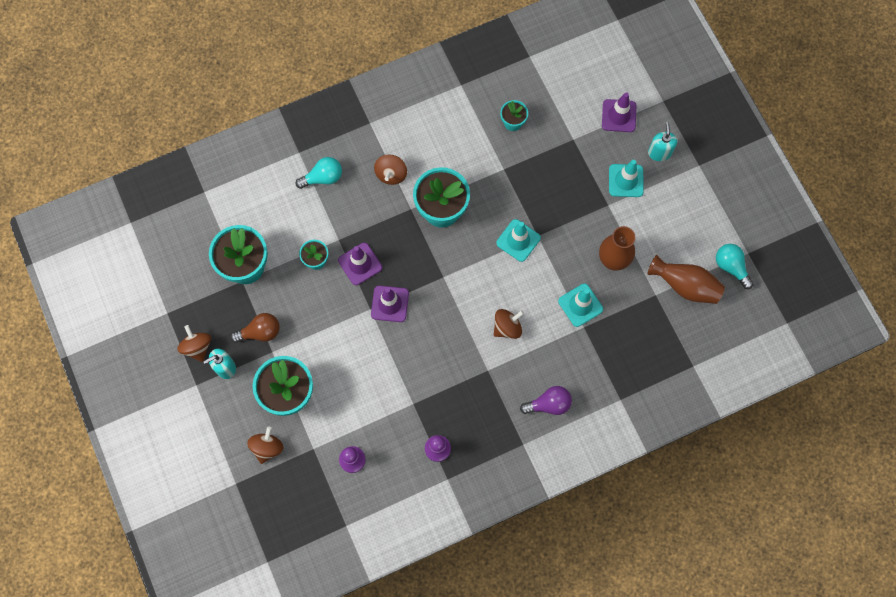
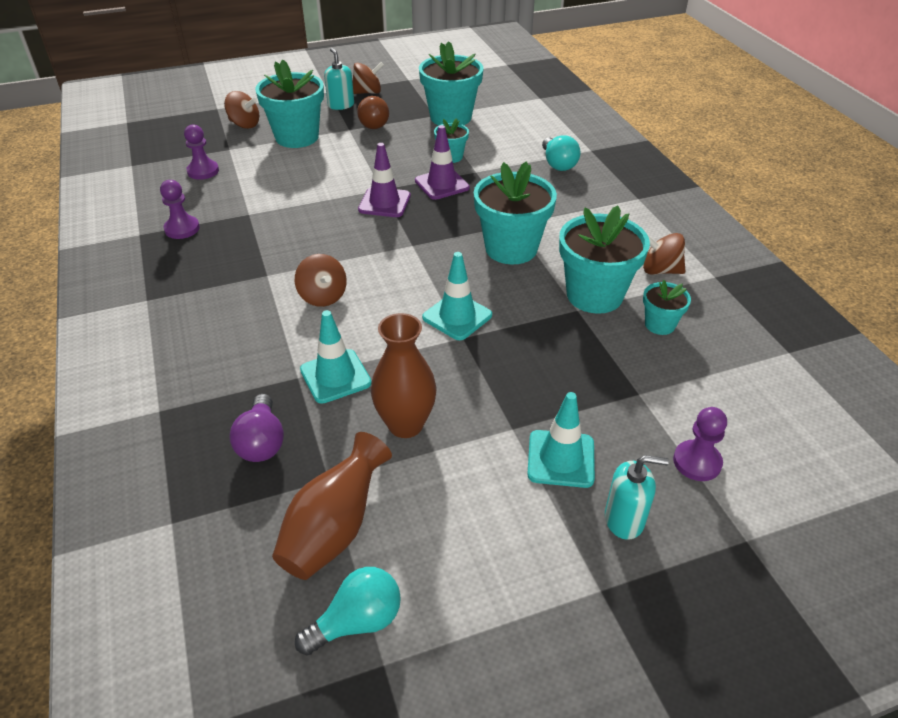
camera: 95 degrees right, 30 degrees down
(391, 174) = (564, 211): brown spinning top -> brown spinning top (660, 270)
(488, 158) = (594, 295): none -> turquoise flower pot
(549, 404) = (191, 329): purple light bulb -> purple light bulb (262, 442)
(619, 116) = (697, 462): purple traffic cone -> purple pawn

